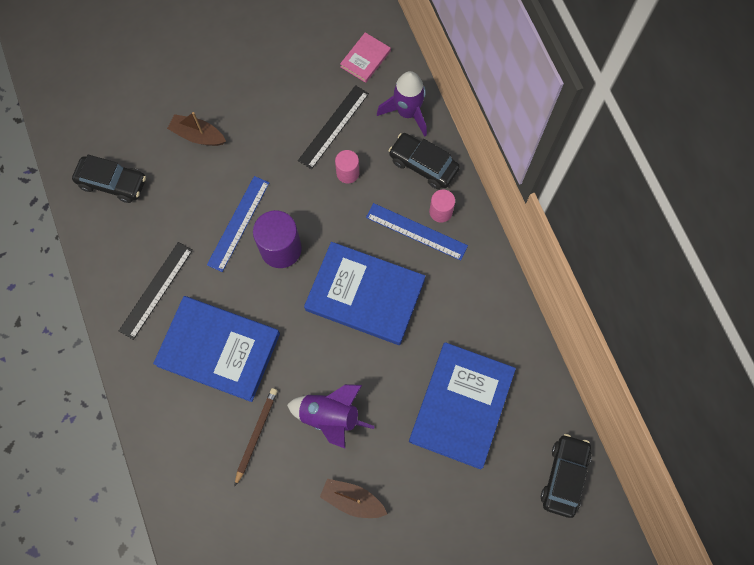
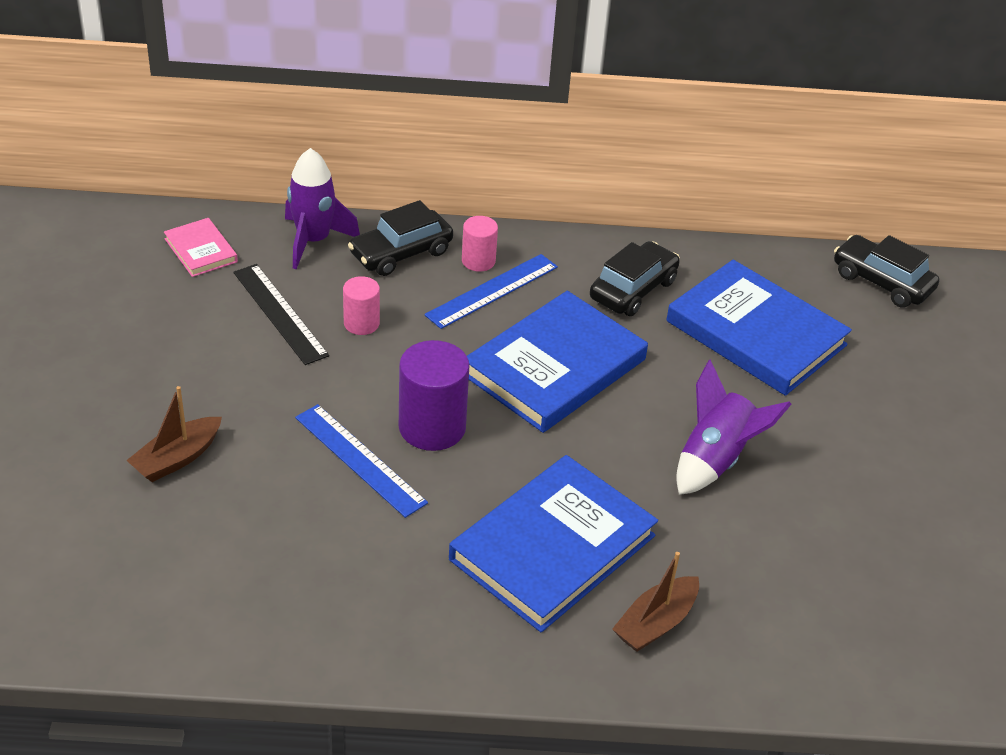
camera: 70 degrees left, 30 degrees down
(113, 183) = (178, 590): black car -> black car (633, 289)
(156, 290) = (409, 593): black ruler -> none
(256, 435) = (708, 547): brown pencil -> none
(352, 500) = (845, 476): brown boat -> brown boat (655, 623)

